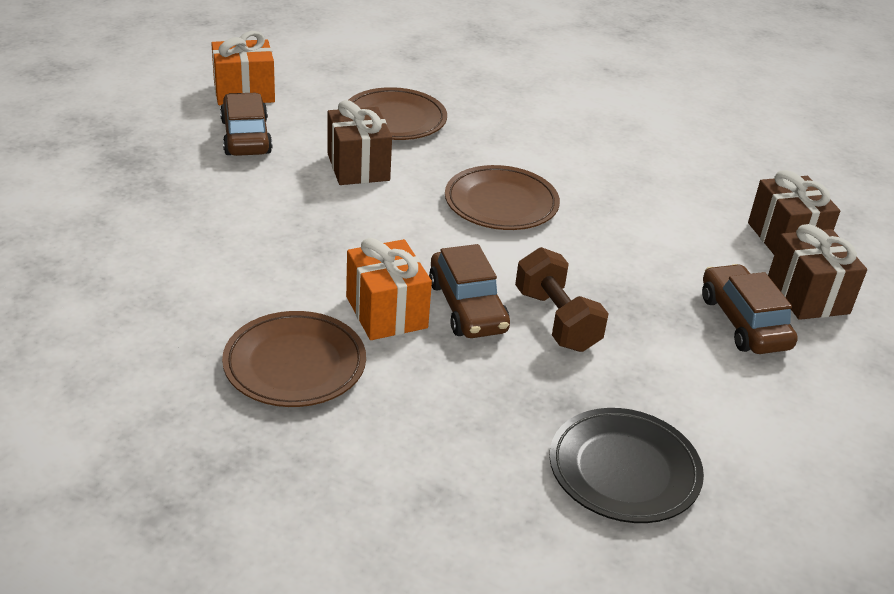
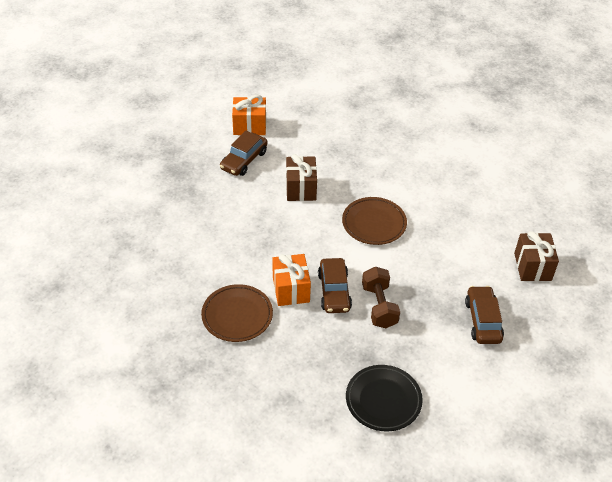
camera: 15 degrees right, 10 degrees up
(246, 137) = (244, 160): brown car -> brown car turned 150 degrees counterclockwise
(395, 120) = (330, 155): brown plate -> none
(807, 296) = (527, 308): brown gift -> none

